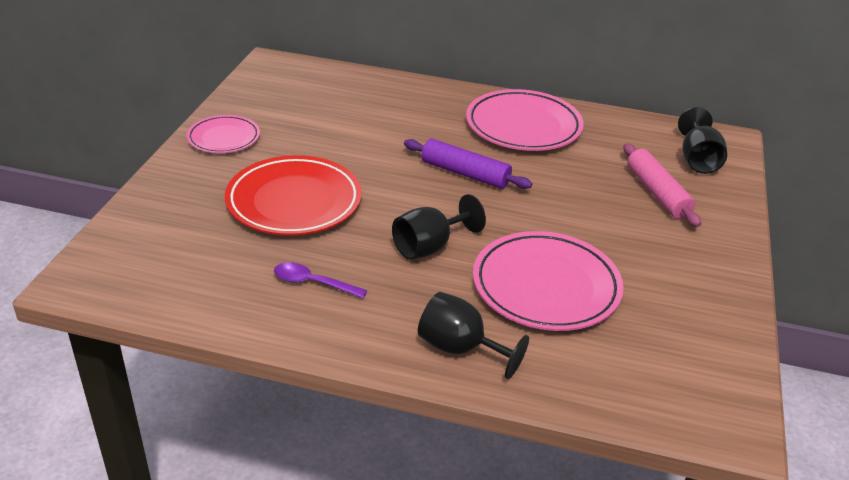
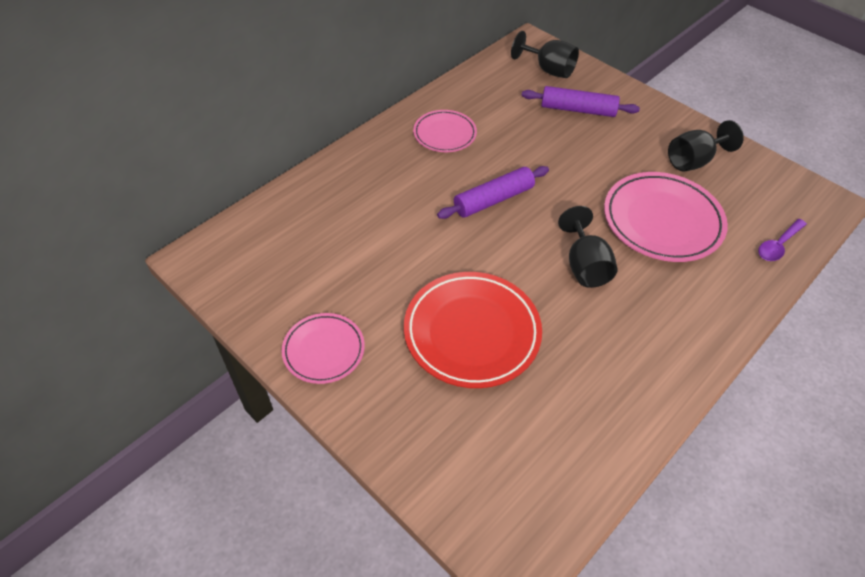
camera: 60 degrees left, 15 degrees up
(312, 283) = (600, 363): purple spoon -> purple spoon (778, 245)
(460, 349) = (715, 301): black goblet -> black goblet (693, 161)
(523, 126) = (444, 134): pink plate -> pink plate, size x0.58
(657, 193) = (578, 110): pink rolling pin -> purple rolling pin

